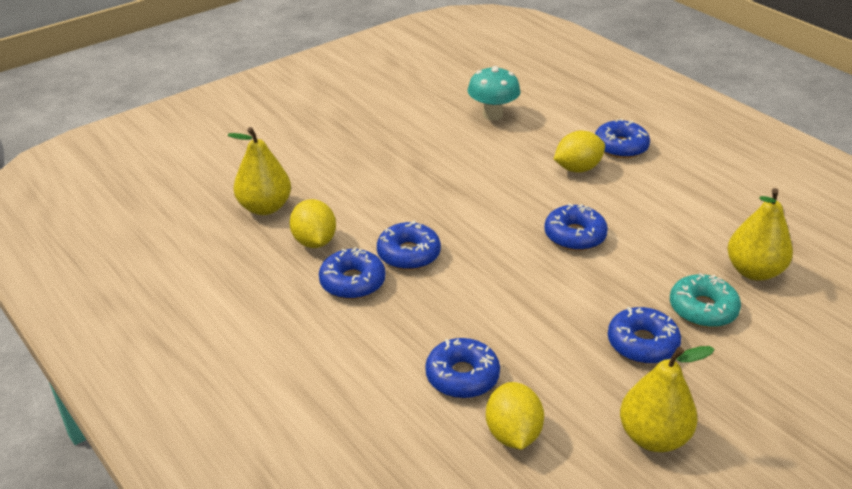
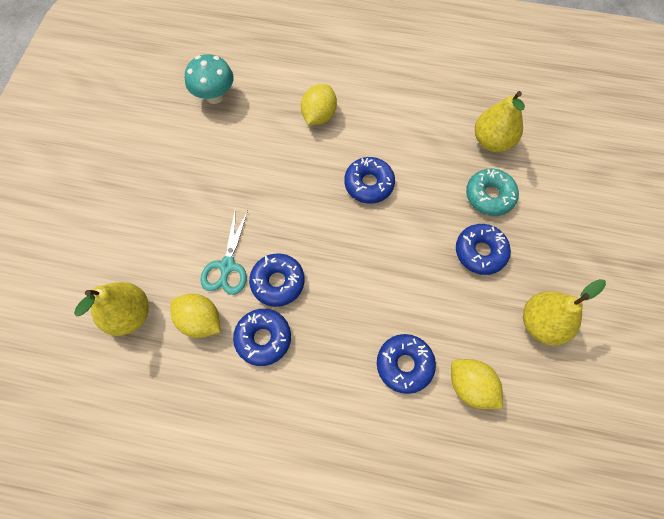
camera: 40 degrees left, 30 degrees up
(377, 221) = (227, 266): none -> turquoise scissors
(620, 147) = (329, 74): blue donut -> none

